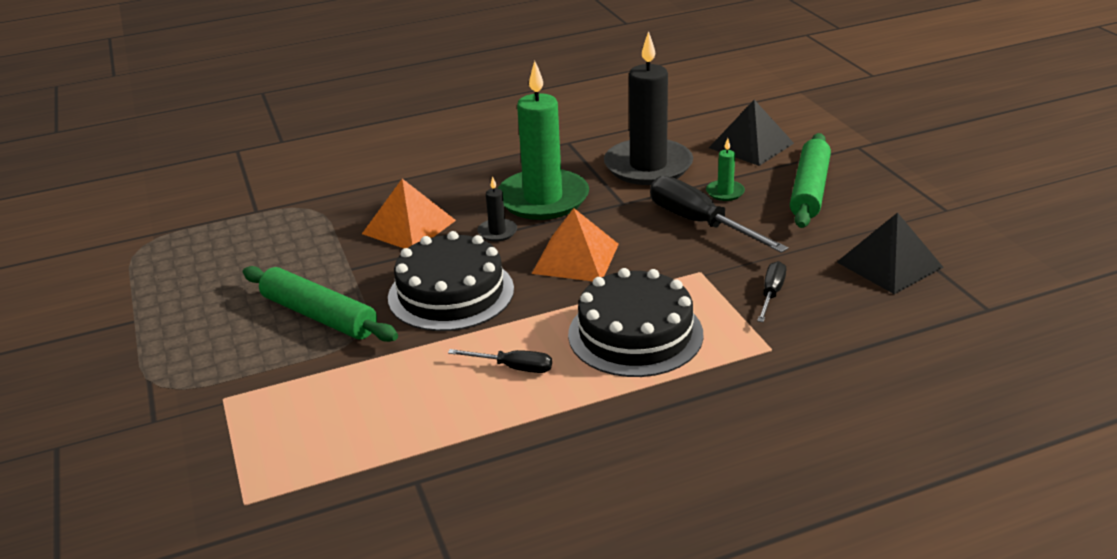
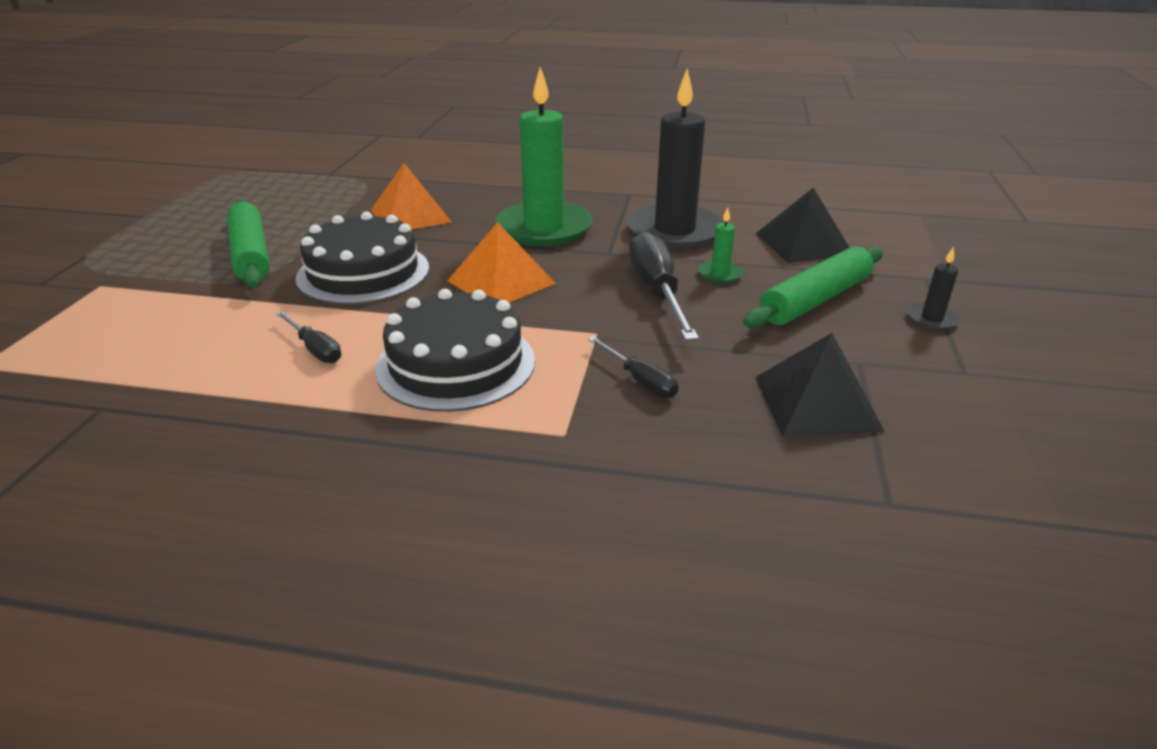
camera: 30 degrees right, 0 degrees up
(497, 232) = (469, 241): black candle -> black candle (931, 319)
(771, 294) = (640, 381): black screwdriver -> black screwdriver turned 90 degrees clockwise

